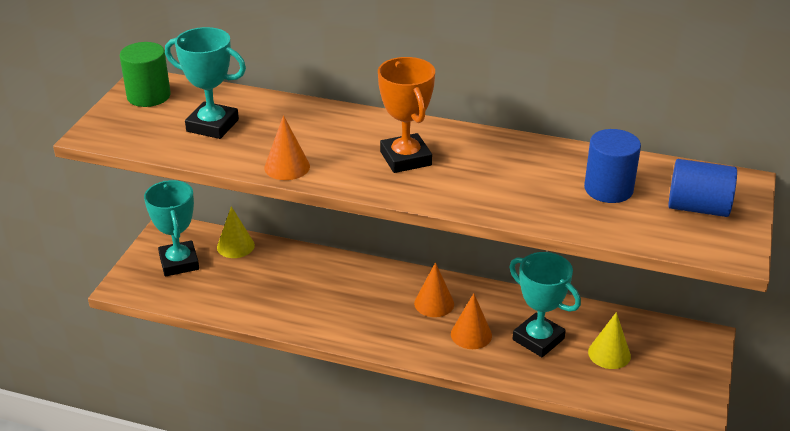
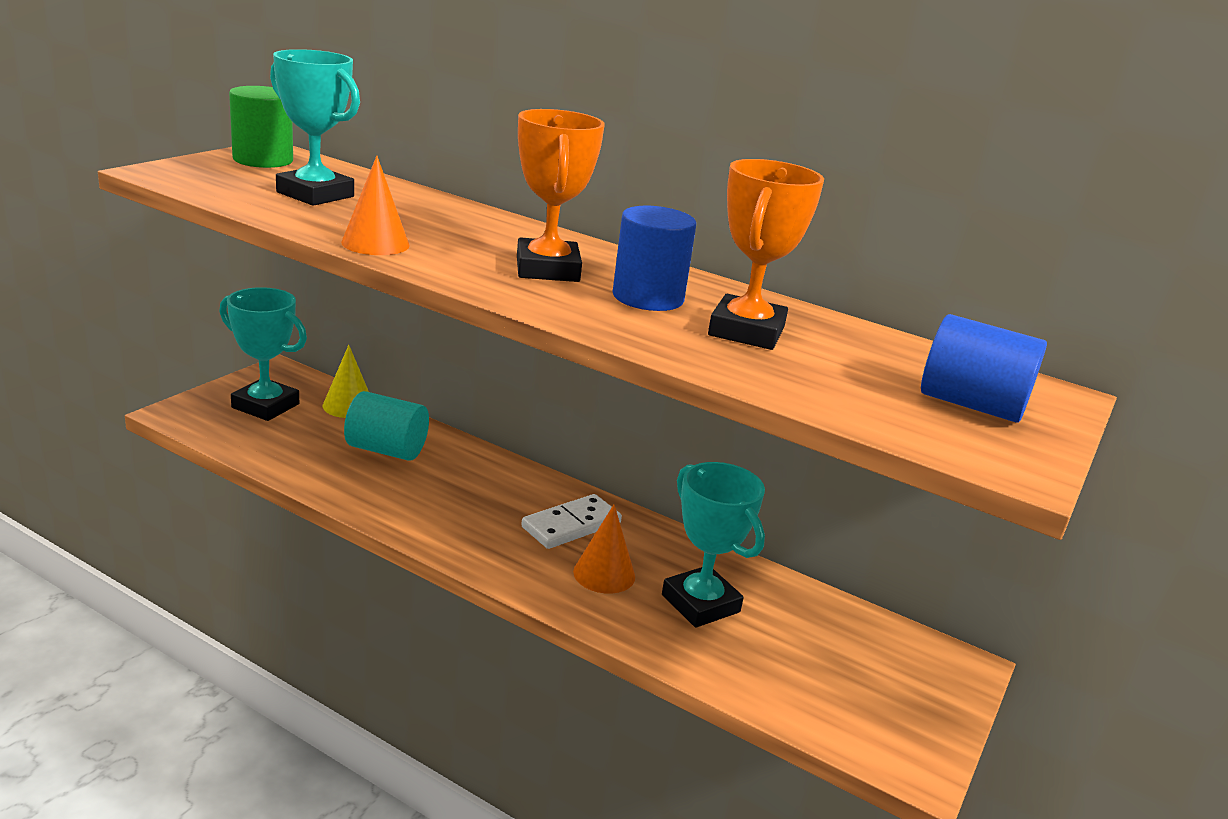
camera: 10 degrees right, 10 degrees down
(179, 263) = (265, 406): turquoise trophy -> turquoise trophy turned 60 degrees counterclockwise
(283, 277) = (386, 450): none -> turquoise cylinder
(434, 303) = (571, 525): orange cone -> white domino
(550, 181) = (746, 331): none -> orange trophy
(608, 189) = (833, 356): blue cylinder -> blue cylinder (648, 297)
(609, 354) = (801, 648): yellow cone -> none

